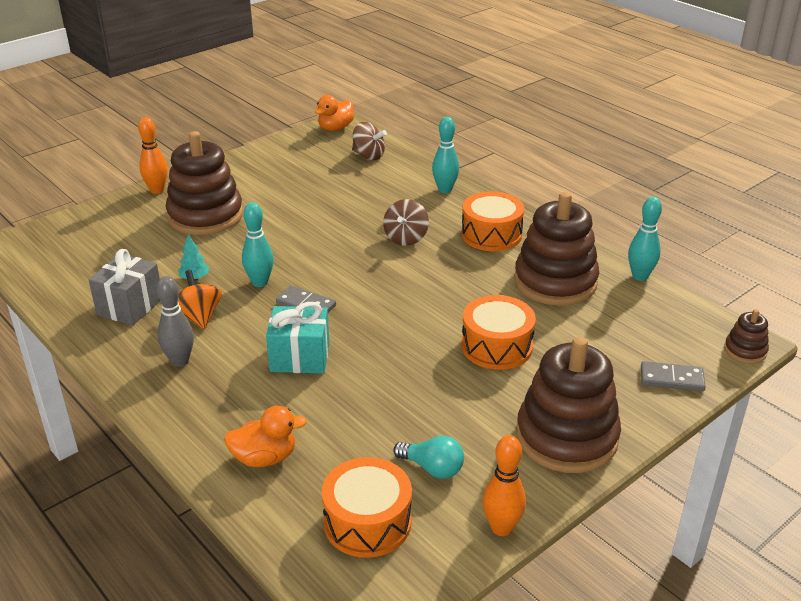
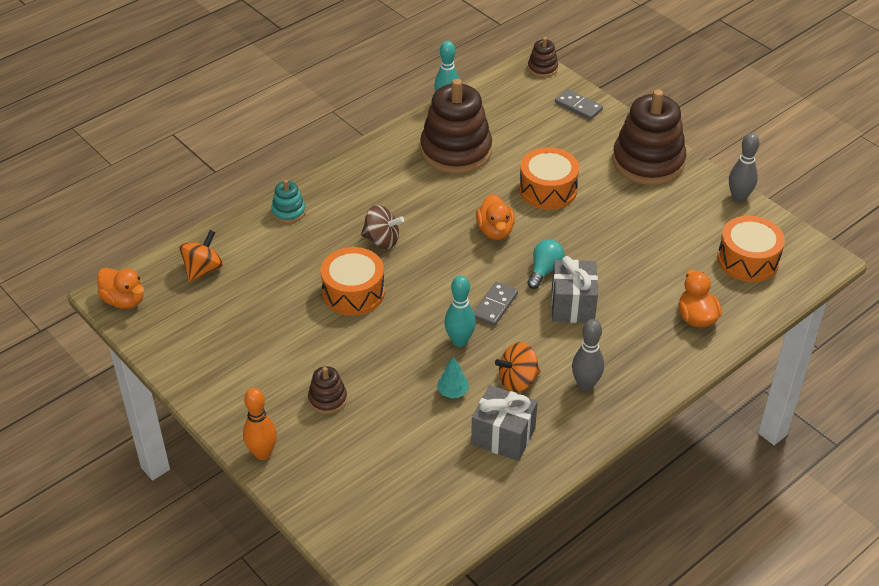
camera: 90 degrees left, 10 degrees up
(205, 216) = (327, 399): brown stacking toy -> brown stacking toy, size x0.45
(300, 357) = (572, 305): turquoise gift -> grey gift
(368, 156) = (203, 270): brown spinning top -> orange spinning top
(421, 306) = (495, 231): none -> orange duck
(432, 468) = (690, 228): turquoise light bulb -> turquoise light bulb (544, 270)
(445, 190) = (288, 212): turquoise bowling pin -> turquoise stacking toy
(491, 234) = (378, 184): orange drum -> orange drum (353, 292)
(501, 528) = (738, 198): orange bowling pin -> grey bowling pin
(671, 379) = (578, 106): grey domino -> grey domino turned 60 degrees counterclockwise

